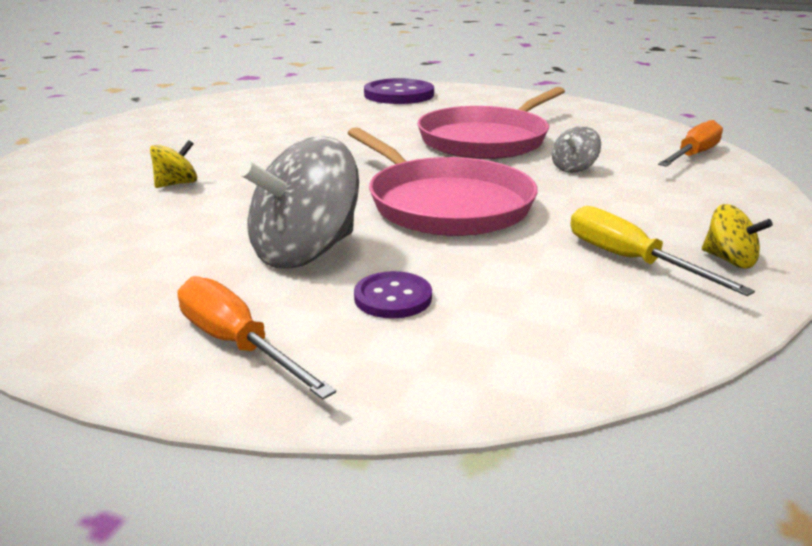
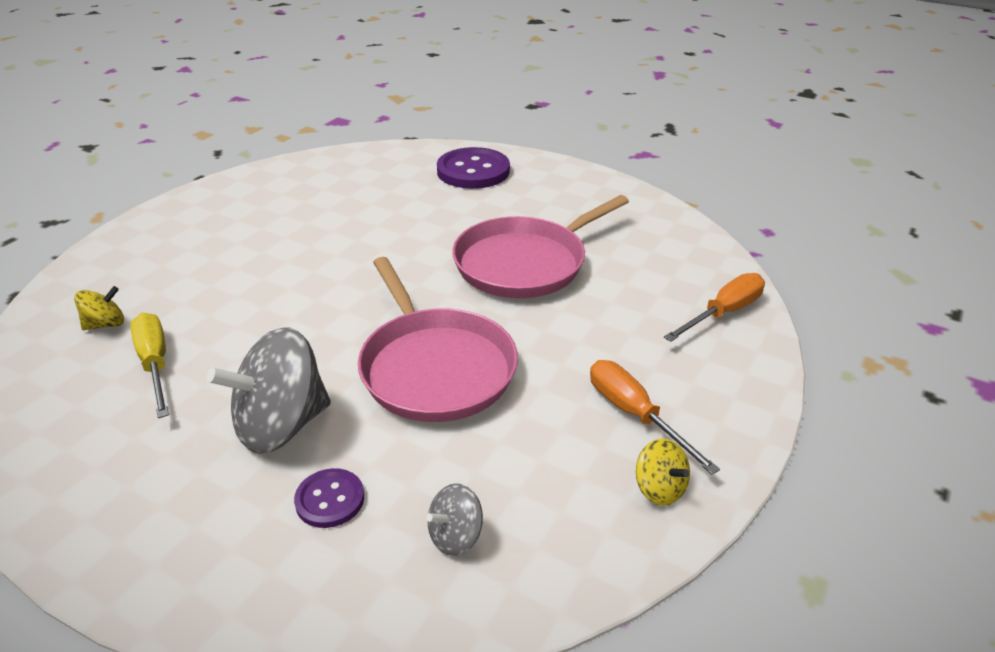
camera: 10 degrees right, 10 degrees up
(177, 184) = (207, 307): yellow spinning top -> yellow spinning top (105, 324)
(237, 344) = (182, 542): orange screwdriver -> orange screwdriver (634, 414)
(573, 168) = (588, 322): grey spinning top -> grey spinning top (455, 536)
(630, 260) = (565, 476): yellow screwdriver -> yellow screwdriver (155, 364)

